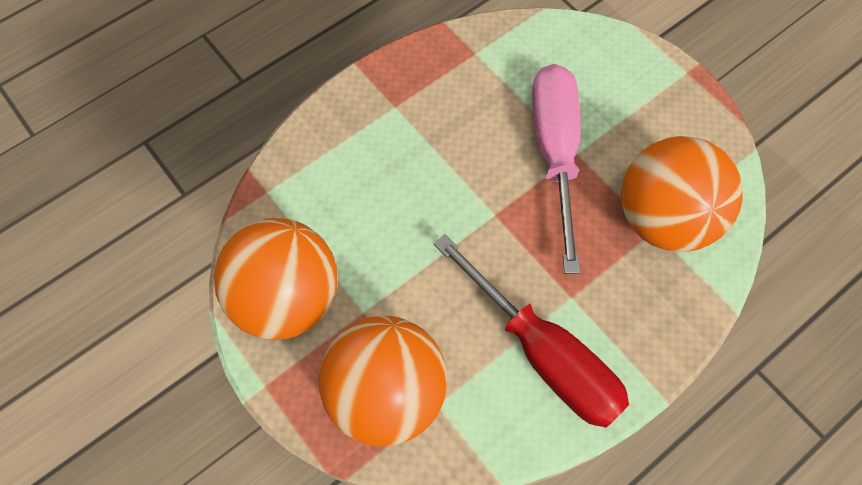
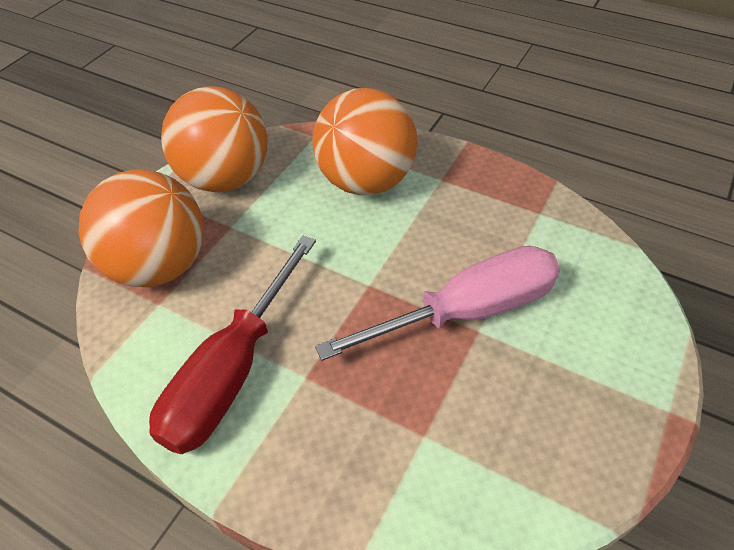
camera: 70 degrees right, 15 degrees down
(663, 218) = (445, 441): orange ball -> orange ball (366, 181)

